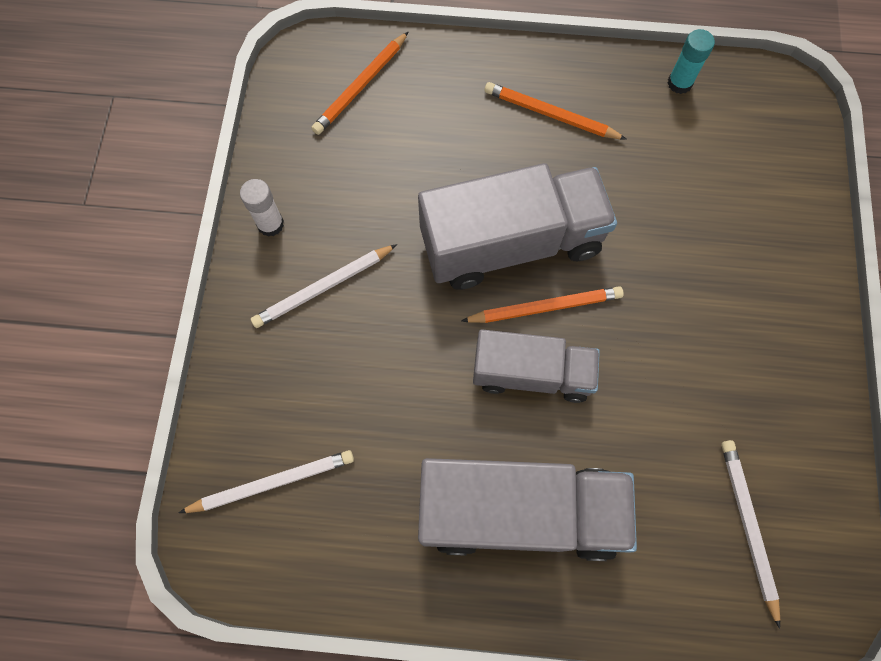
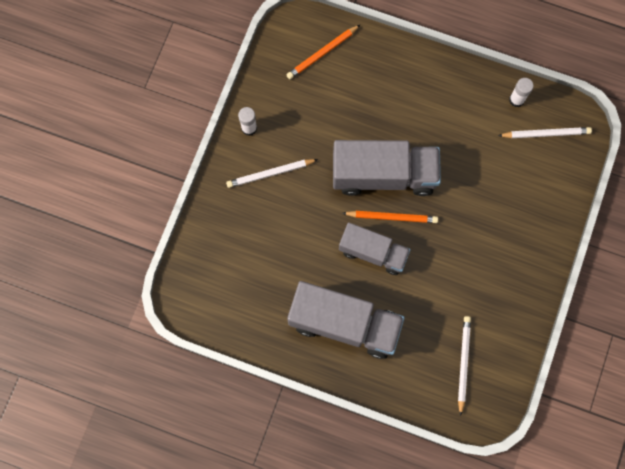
camera: 15 degrees right, 5 degrees up
(272, 482) = (218, 274): white pencil -> white pencil (546, 133)
(550, 114) = (431, 100): orange pencil -> none
(679, 83) = (516, 100): turquoise glue stick -> white glue stick

